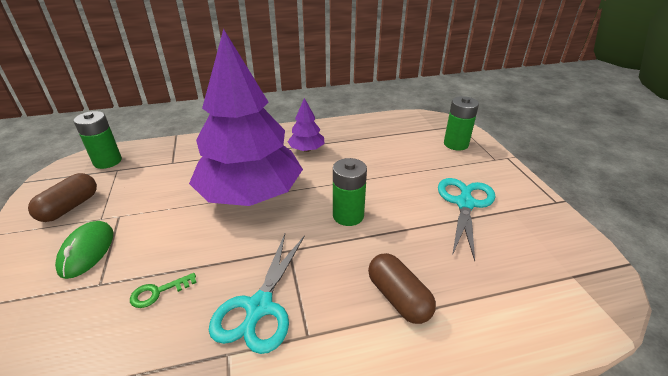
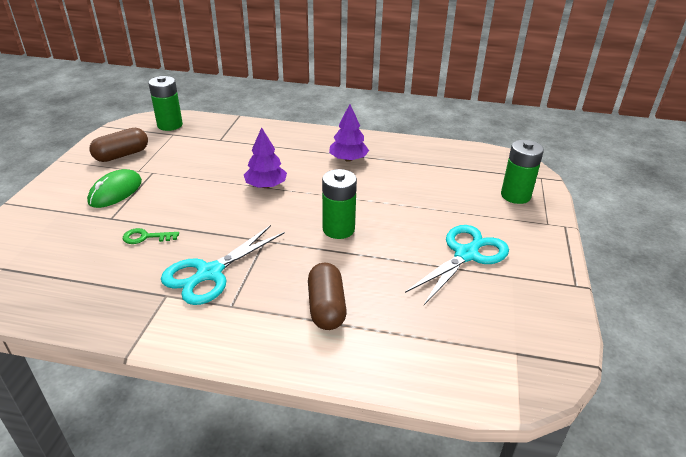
camera: 25 degrees right, 0 degrees up
(250, 194) = (266, 186): purple tree -> purple tree, size x0.41

